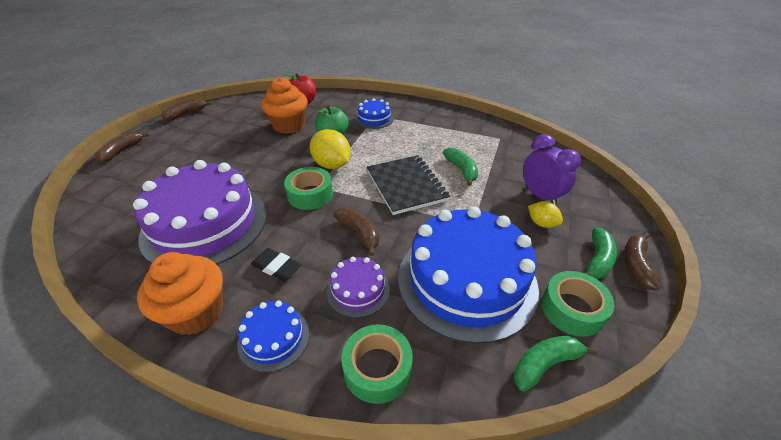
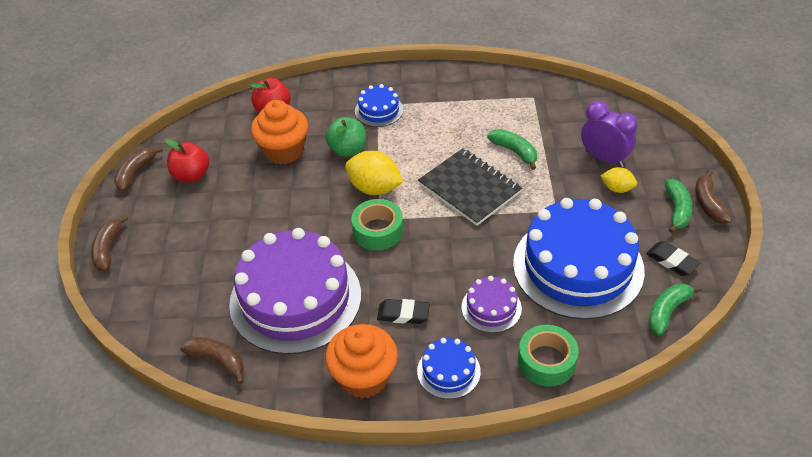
camera: 20 degrees left, 5 degrees up
(217, 124) = (191, 175): none -> red apple
(359, 233) = (457, 255): brown banana -> brown banana (218, 361)
(572, 309) = (672, 261): green tape -> black eraser

